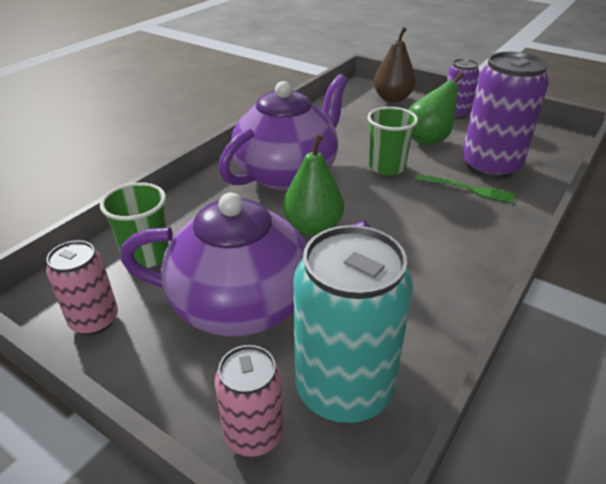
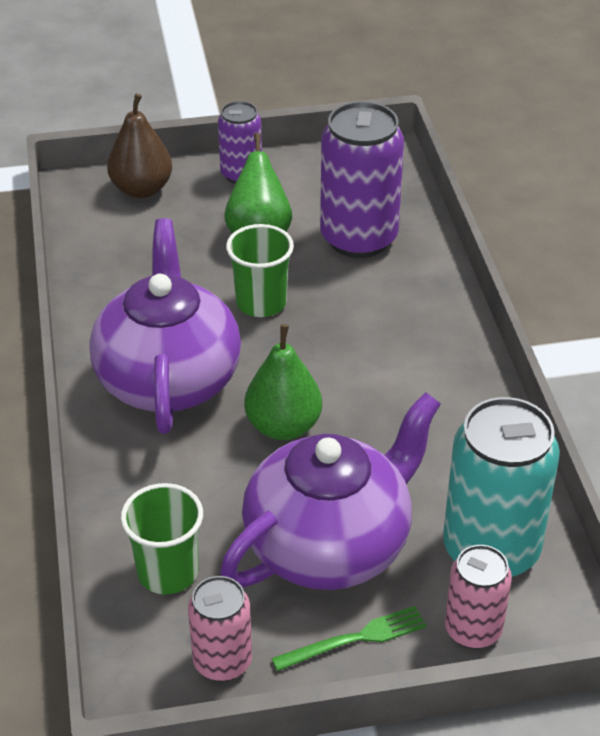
camera: 45 degrees left, 5 degrees up
(467, 189) = (368, 283): green fork -> green fork (355, 639)

